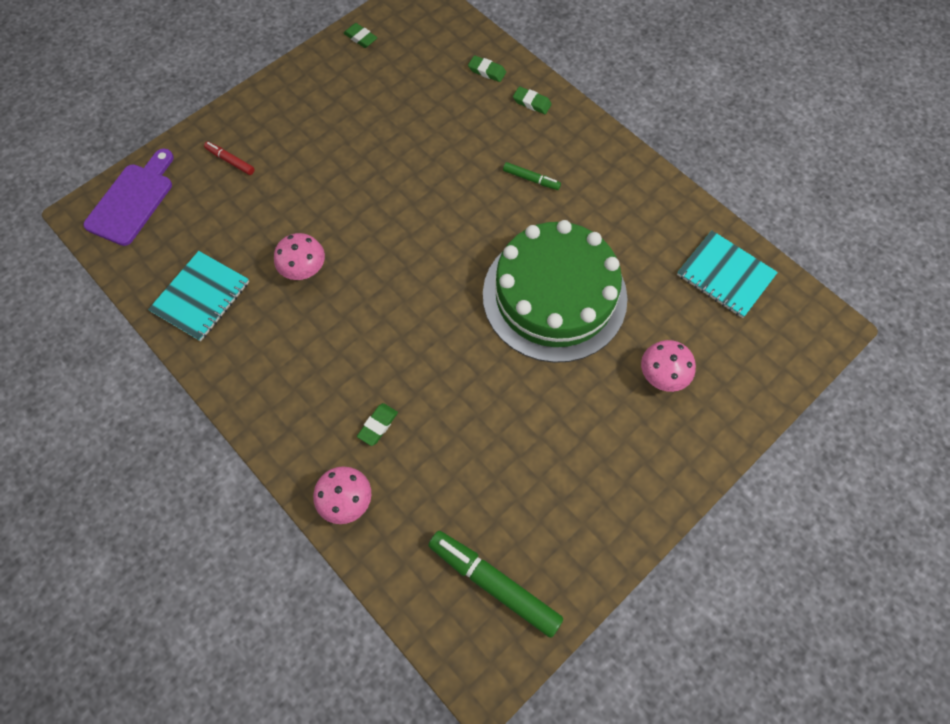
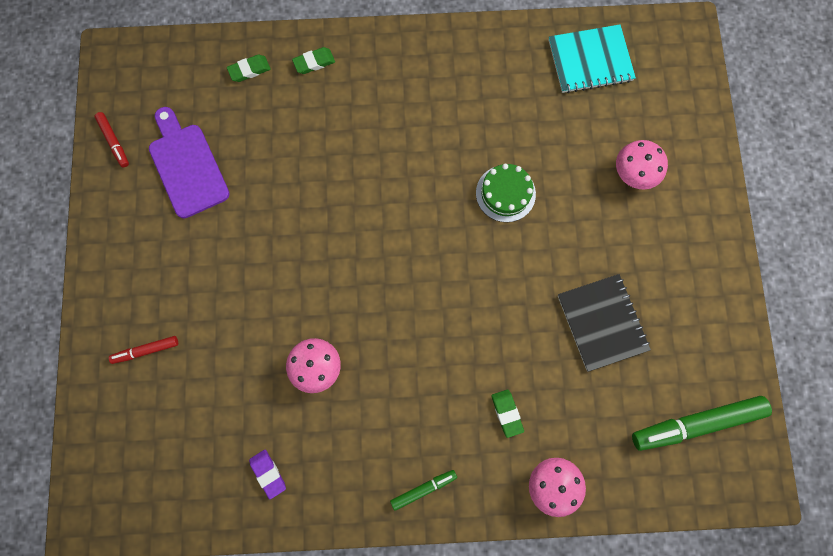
camera: 50 degrees left, 10 degrees up
(132, 200) = (110, 467): purple cutting board -> purple cutting board (187, 166)
(201, 297) = (268, 473): turquoise notebook -> purple eraser
(360, 38) = (114, 141): green eraser -> red marker
(514, 443) = (602, 322): none -> black notebook
(531, 179) = (387, 124): green marker -> green marker (423, 489)
(554, 296) = (505, 193): green cake -> green cake, size x0.42

